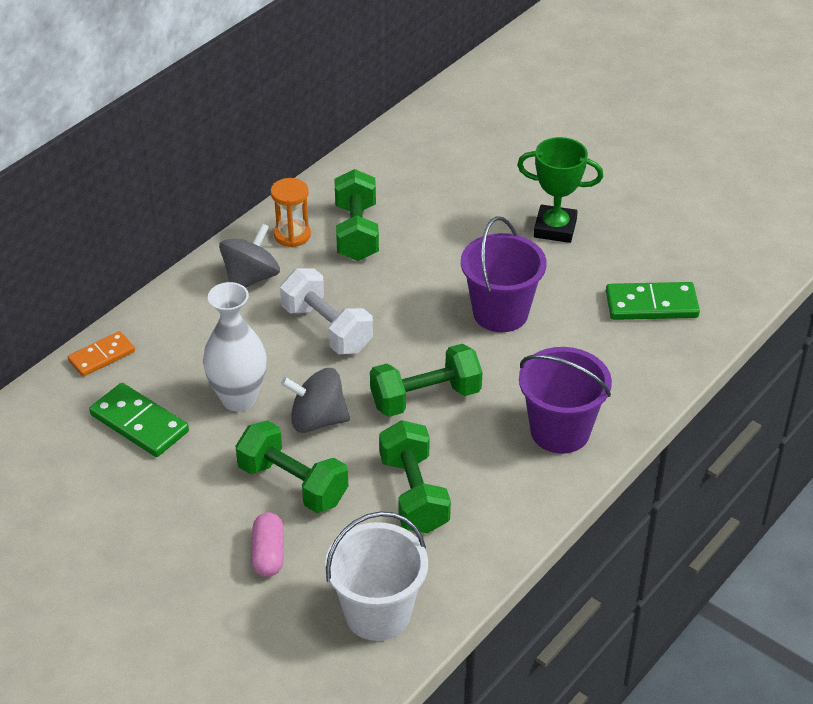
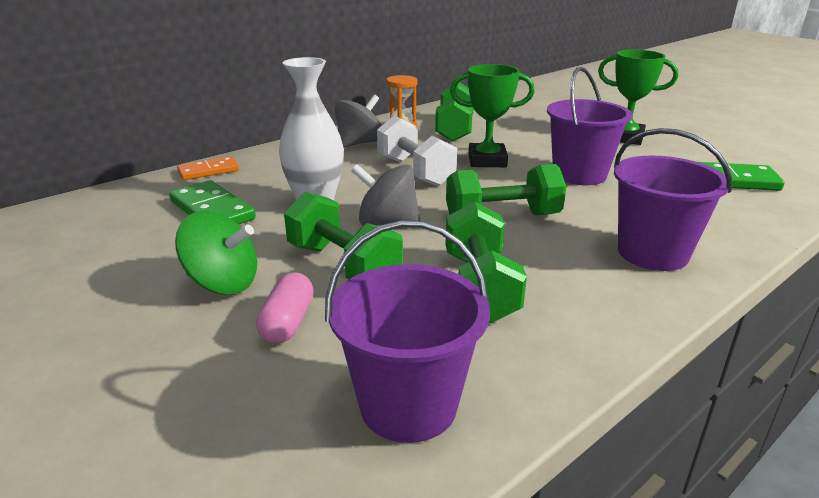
camera: 10 degrees right, 15 degrees down
(197, 519) = (223, 283): none -> green spinning top
(377, 613) = (408, 405): white bucket -> purple bucket
(401, 297) = (487, 160): none -> green trophy

